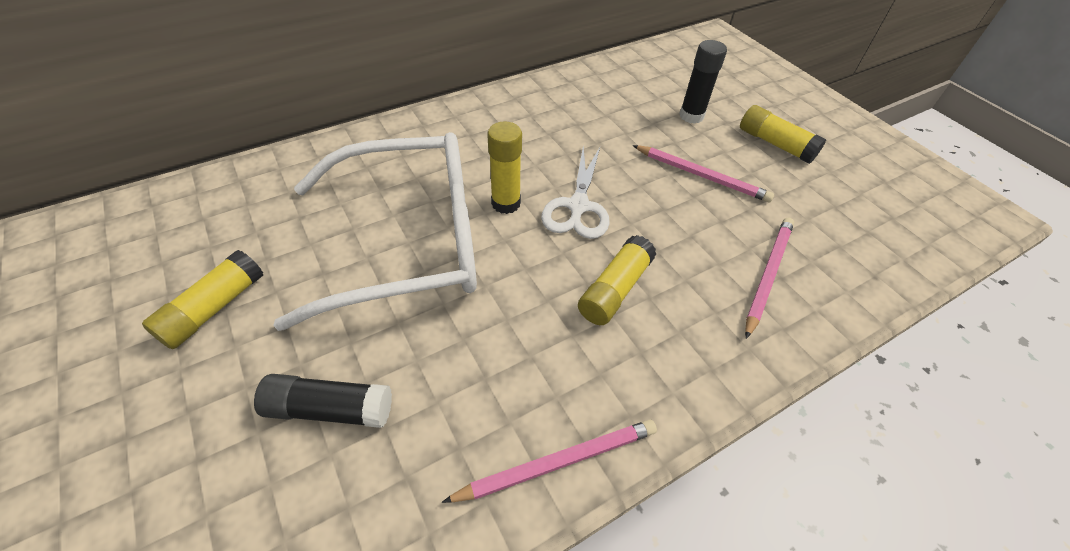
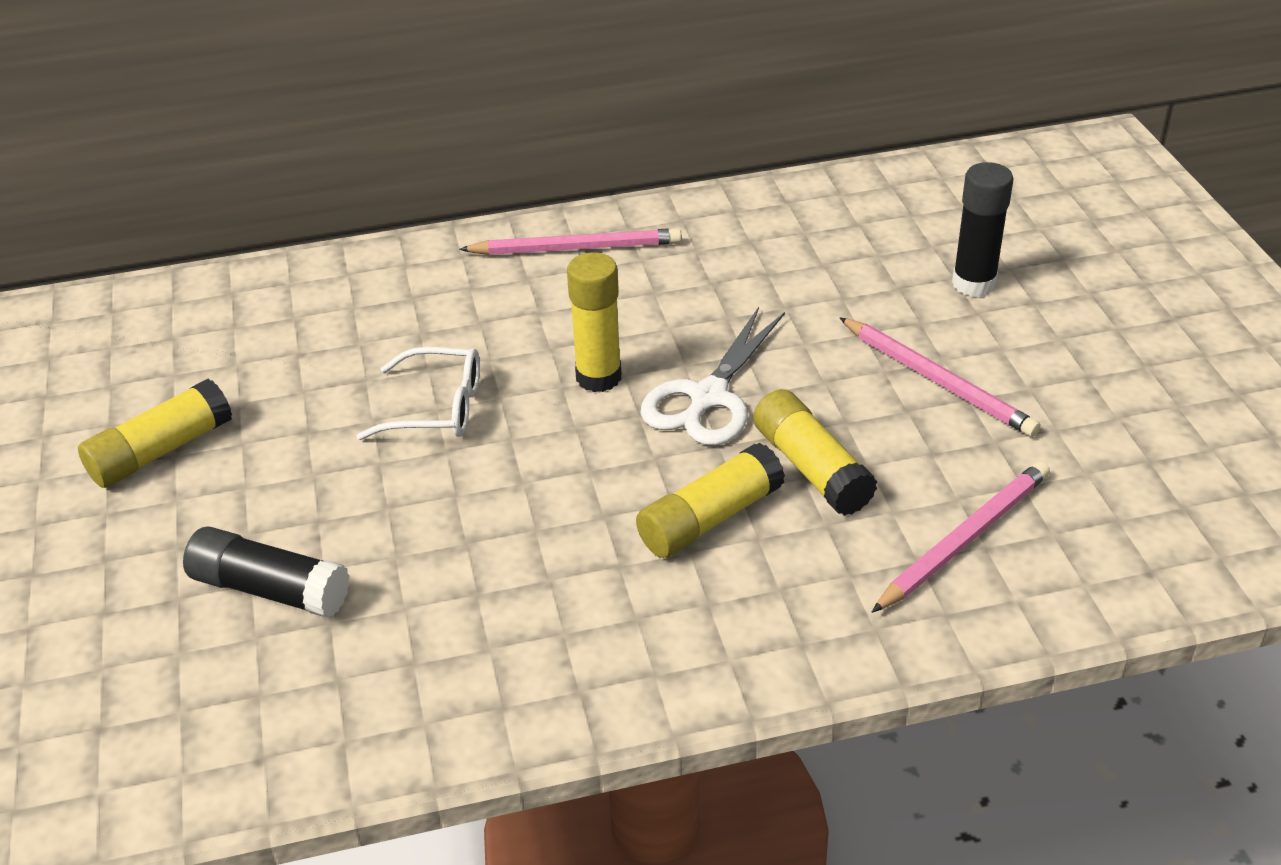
camera: 20 degrees right, 10 degrees down
(408, 241) = (436, 408): white glasses -> white glasses, size x0.40
(558, 462) = (533, 703): pink pencil -> pink pencil (576, 248)
(775, 144) = (1102, 348): yellow glue stick -> yellow glue stick (811, 468)

